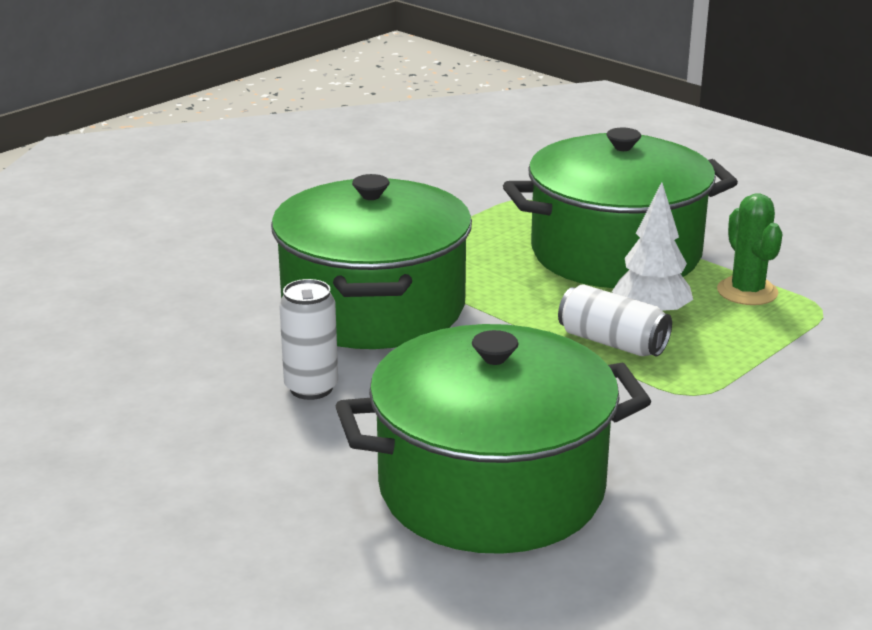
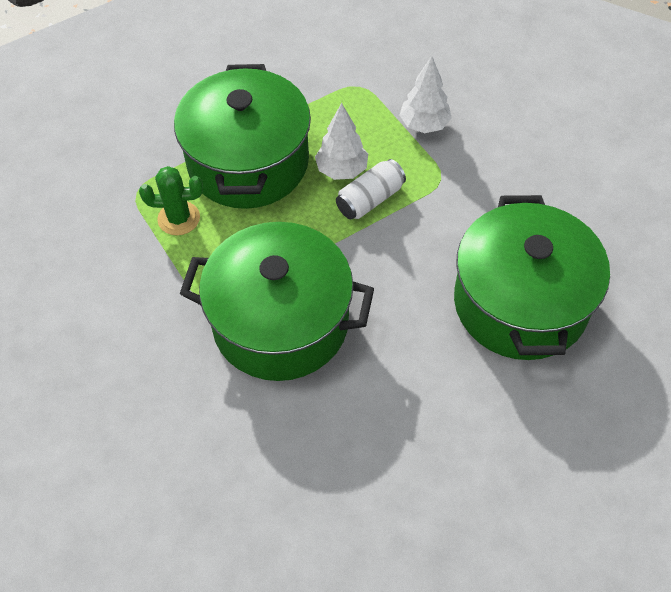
camera: 75 degrees left, 30 degrees up
(311, 388) = (384, 380): white can -> none
(747, 292) = (326, 113): green cactus -> green cactus (179, 218)
(792, 369) = (424, 125): none -> white tree

